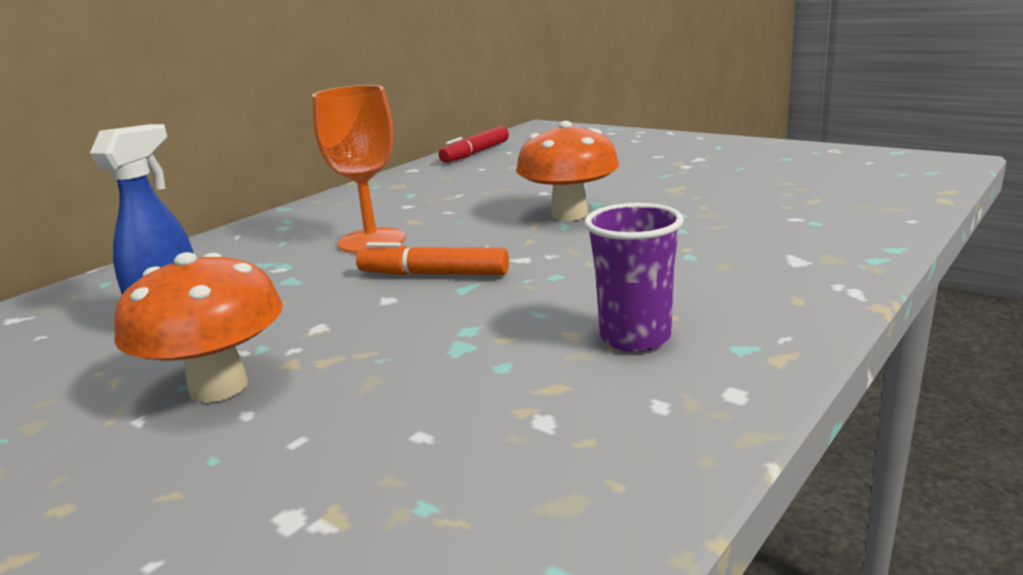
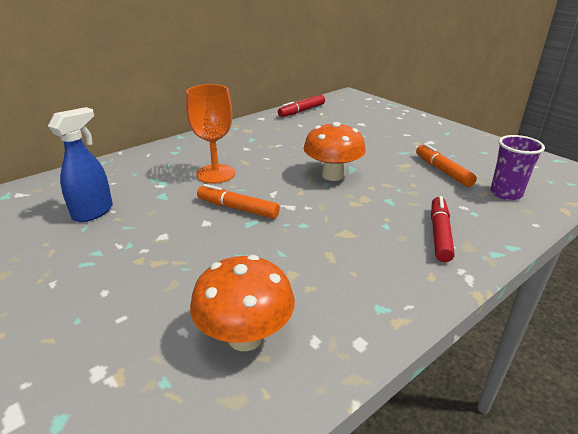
camera: 10 degrees right, 10 degrees up
(219, 387) = (98, 269): orange mushroom -> orange mushroom (245, 337)
(635, 337) = (325, 285): purple cup -> purple cup (506, 193)
(738, 185) = (443, 171): none -> orange marker
(778, 252) = (439, 234): none -> red marker

